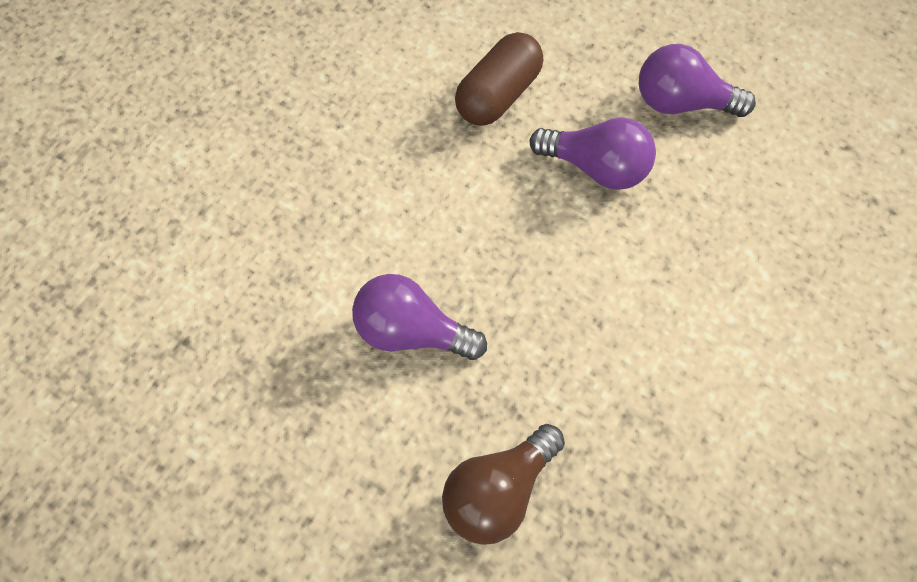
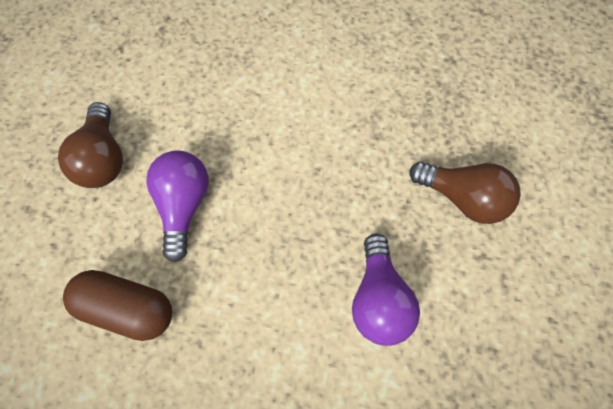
camera: 110 degrees left, 0 degrees up
(681, 102) = (103, 159): purple light bulb -> brown light bulb

